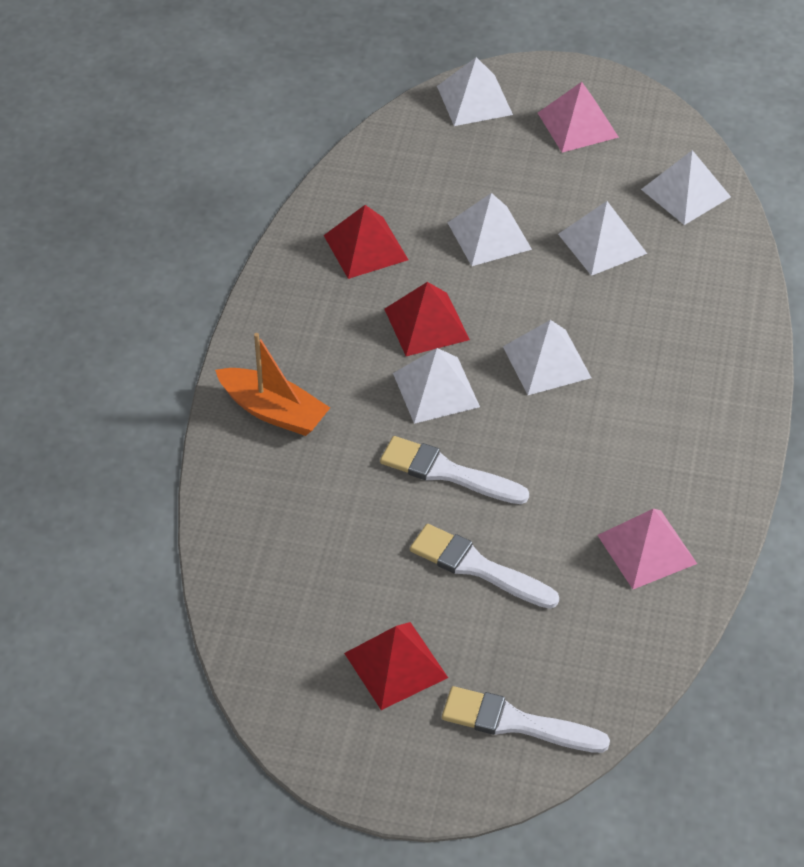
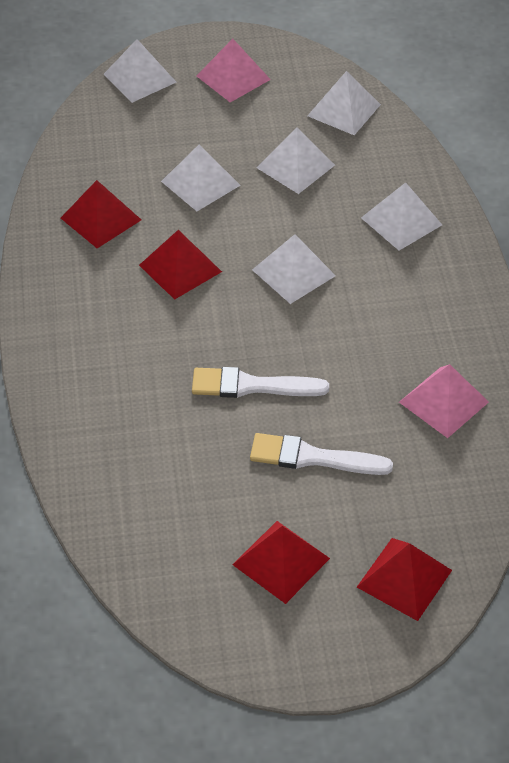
camera: 20 degrees left, 0 degrees up
(273, 411) = (81, 376): orange boat -> none
(436, 390) = (212, 320): white pyramid -> white pyramid (401, 221)
(517, 723) = (404, 578): white brush -> red pyramid

